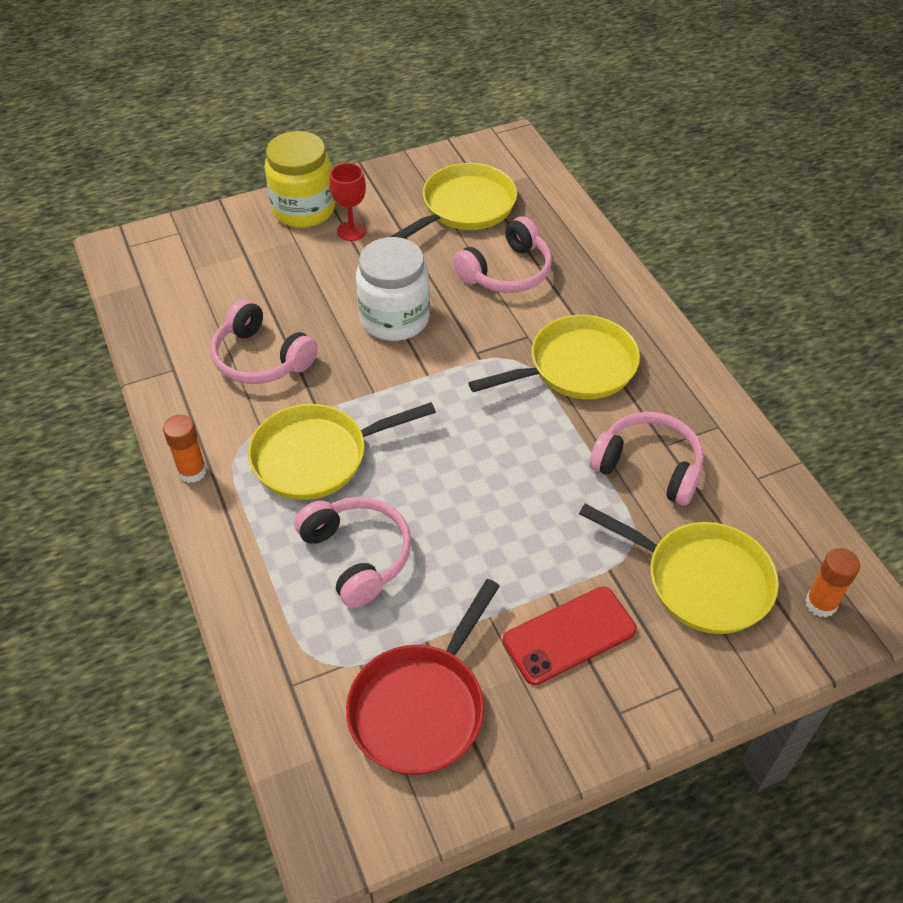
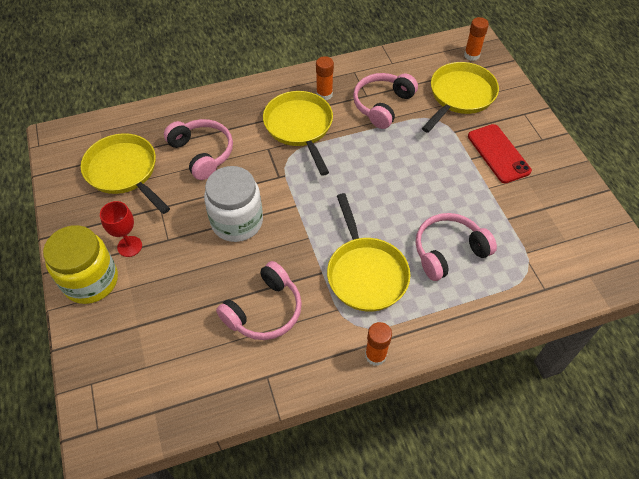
camera: 85 degrees left, 5 degrees up
(421, 706) = (550, 223): red pan -> none
(653, 391) = (324, 94): none -> orange glue stick

